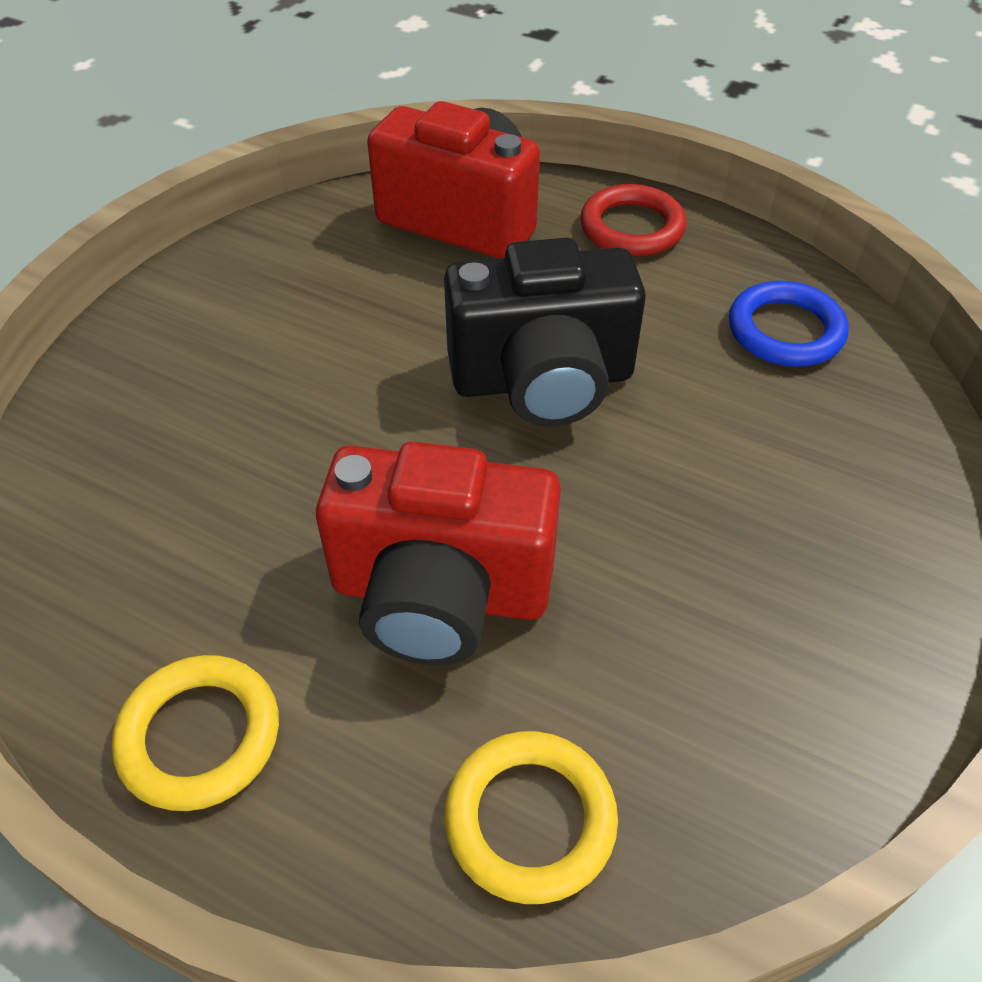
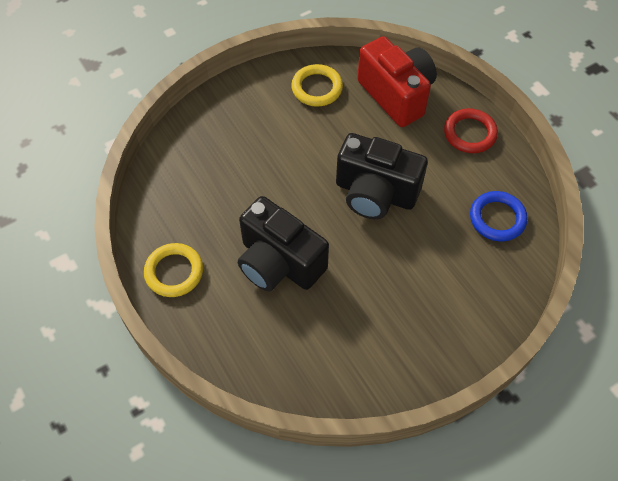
camera: 30 degrees right, 10 degrees up
(440, 594) = (279, 263): red camera -> black camera
(530, 819) = (259, 354): yellow ring -> yellow ring (317, 88)

